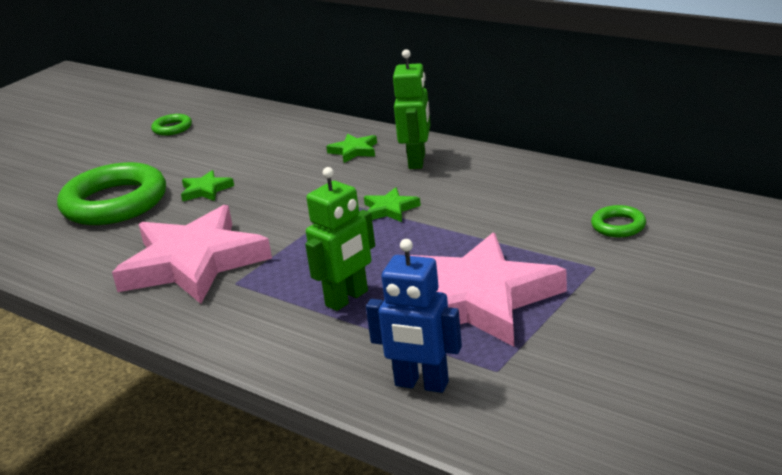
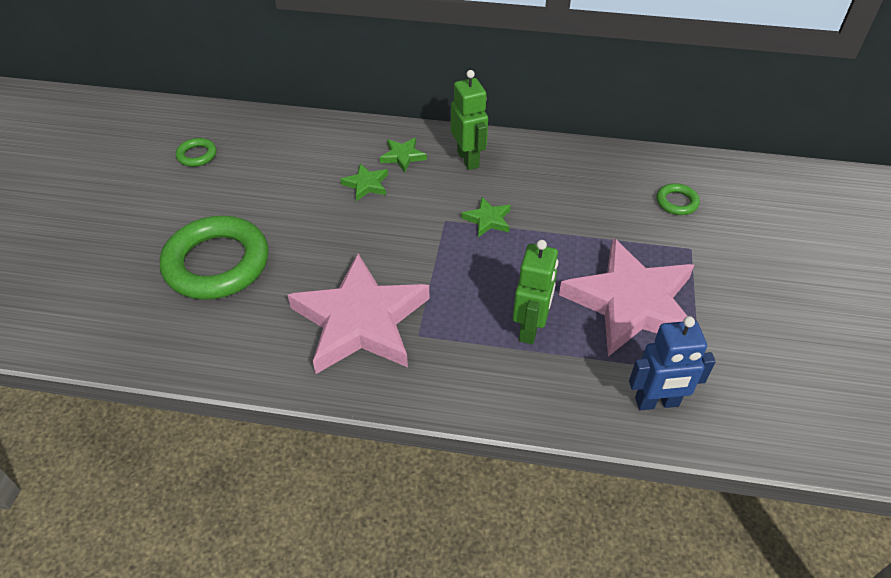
camera: 30 degrees left, 20 degrees up
(205, 190) = (299, 229): green star -> green star (366, 184)

